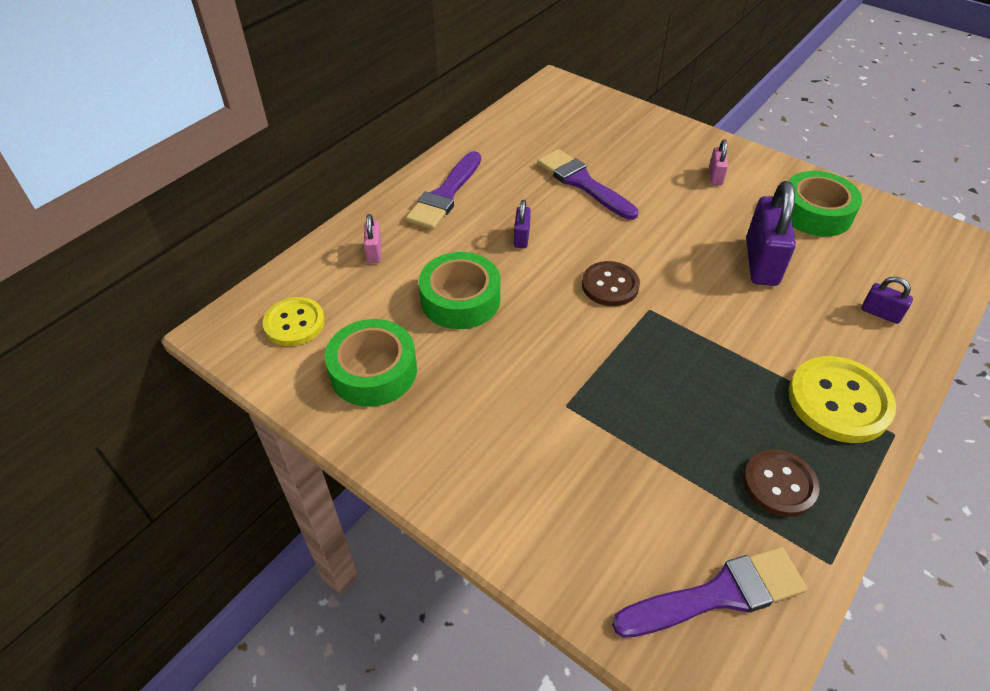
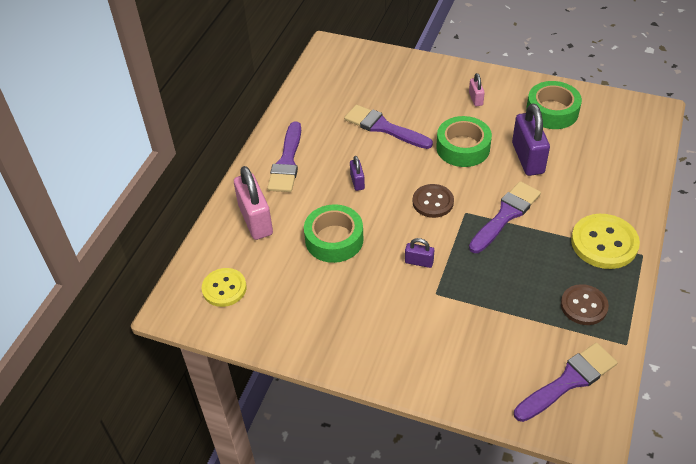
camera: 15 degrees left, 0 degrees up
(373, 371) = (297, 306): green tape -> green tape (463, 148)
(374, 252) = (255, 220): pink padlock -> pink padlock, size x2.03
(705, 327) = (506, 215): none -> purple brush
(880, 313) = (613, 176): purple padlock -> purple padlock (419, 262)

